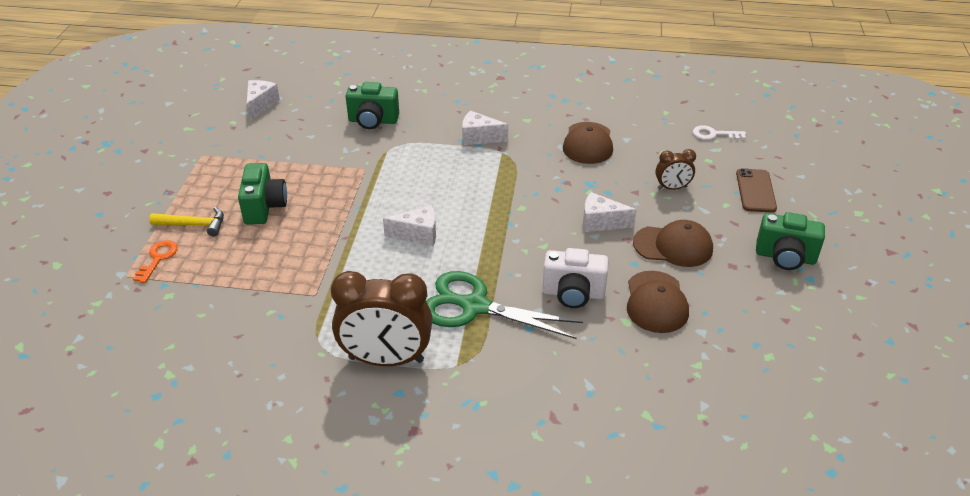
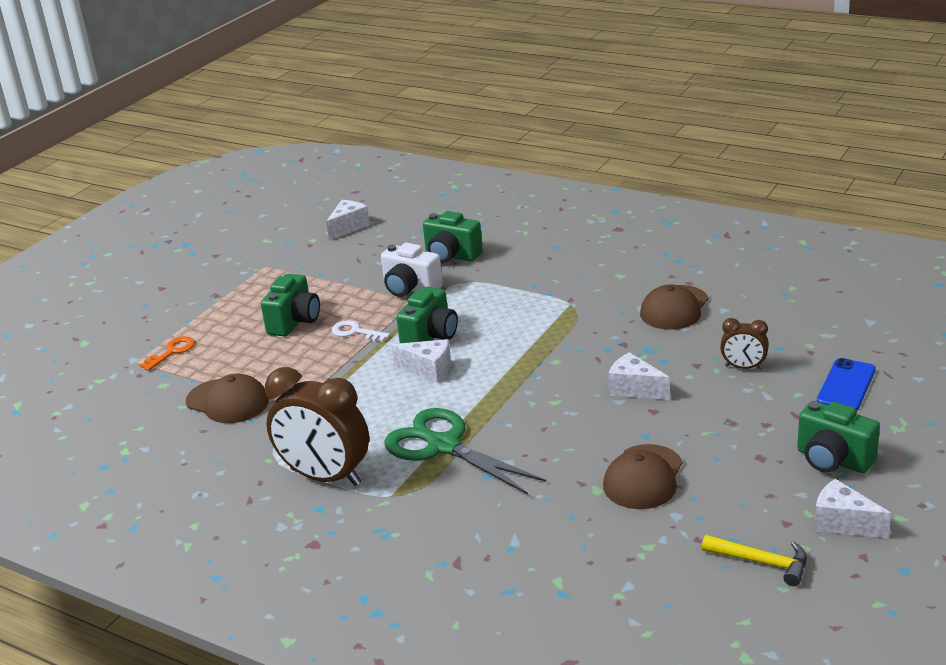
camera: 25 degrees right, 10 degrees down
(194, 225) = (221, 327): yellow hammer -> yellow hammer (761, 562)
(400, 202) = (430, 337): none -> green camera
(479, 137) = (554, 286): white cheese -> white cheese (843, 523)
(573, 294) = (556, 453): white camera -> white camera (410, 289)
(673, 246) = (702, 426): brown cap -> brown cap (227, 401)
(714, 134) = (836, 319): white key -> white key (356, 332)
(755, 191) = (846, 385): brown phone -> blue phone

